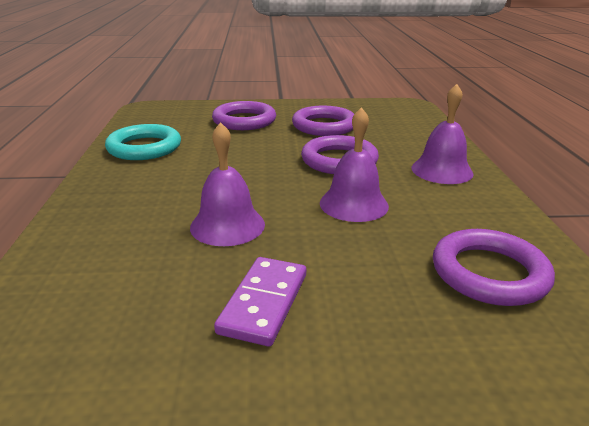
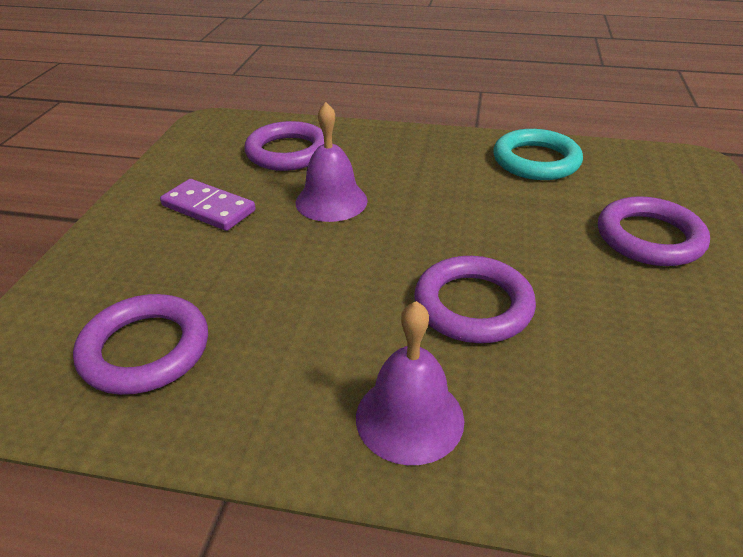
camera: 105 degrees right, 10 degrees up
(324, 126) = (635, 321): purple ring -> purple ring (288, 152)
(354, 204) = (337, 288): purple bell -> none

